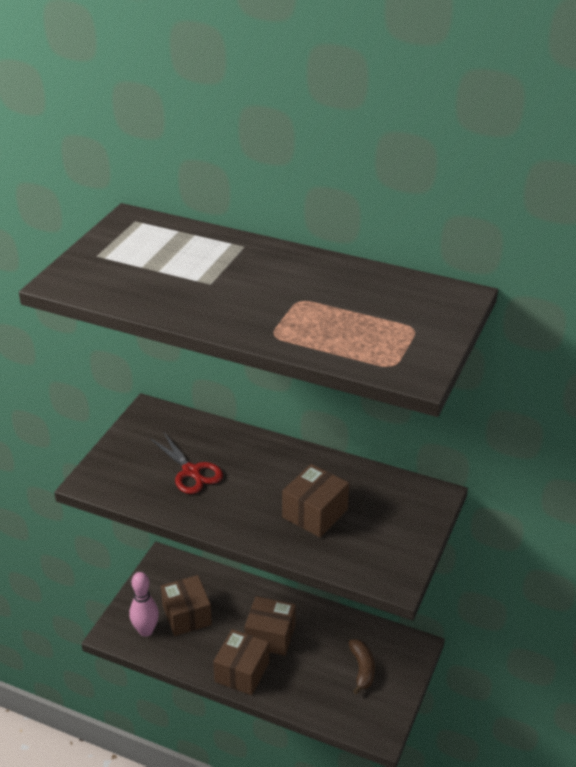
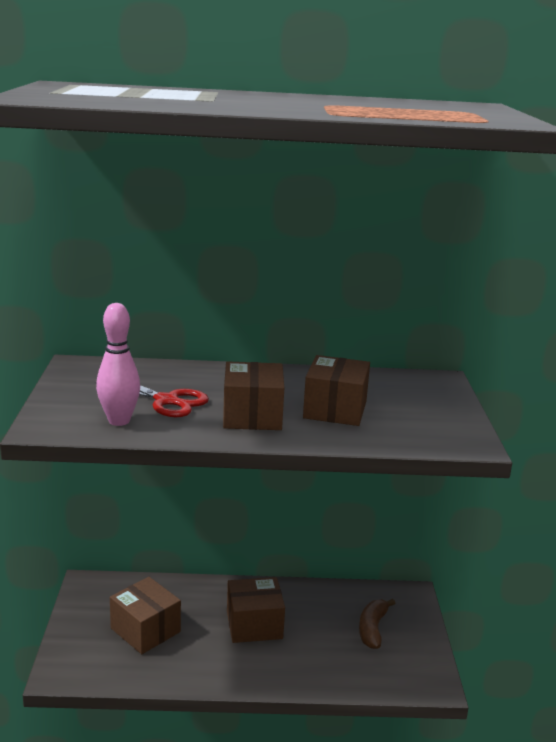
camera: 25 degrees left, 15 degrees down
(146, 631) = (103, 658): pink bowling pin -> pink bowling pin (119, 421)
(242, 672) = (244, 668): brown box -> brown box (252, 416)
(362, 669) = (372, 629): brown banana -> brown banana turned 135 degrees counterclockwise

